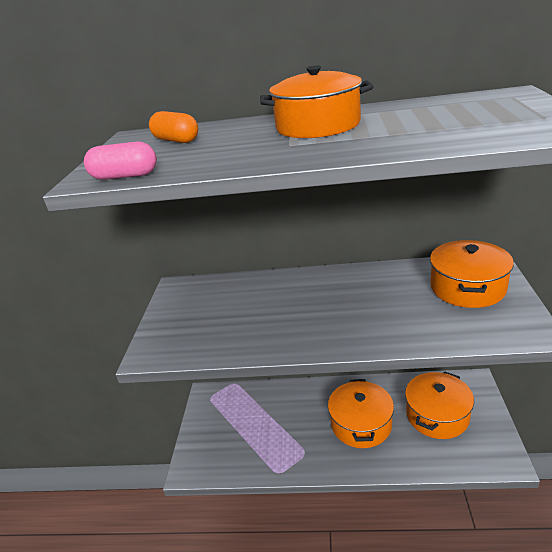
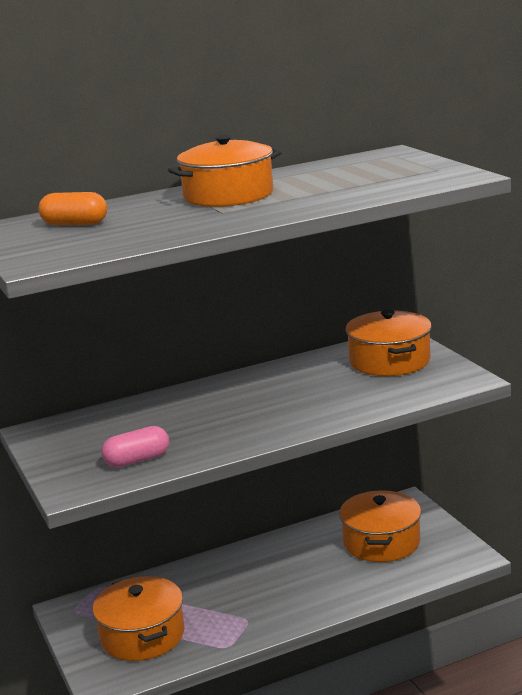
camera: 30 degrees left, 10 degrees down
(125, 176) = (78, 255): pink capsule -> pink capsule (137, 460)
(361, 424) = (299, 575): orange pot -> orange pot (142, 635)

